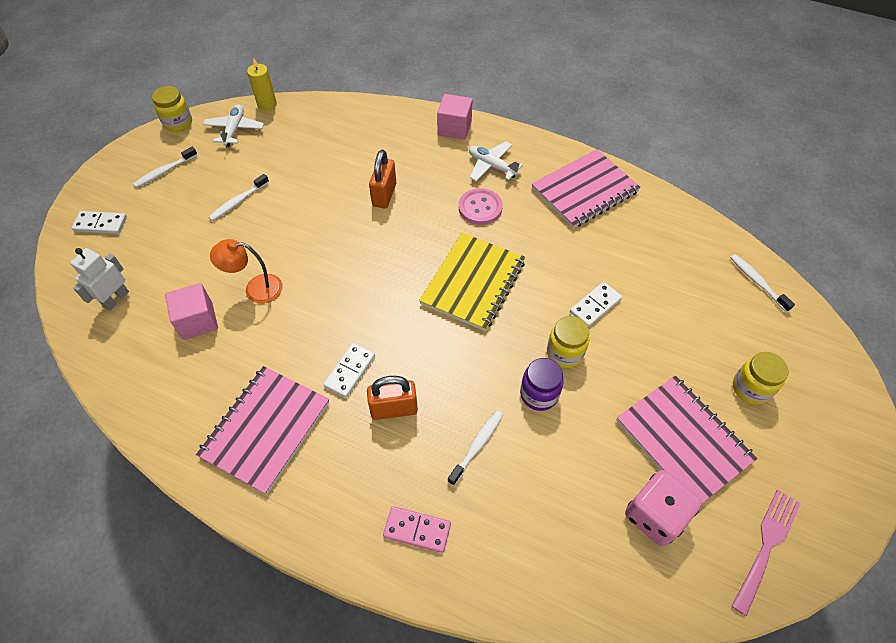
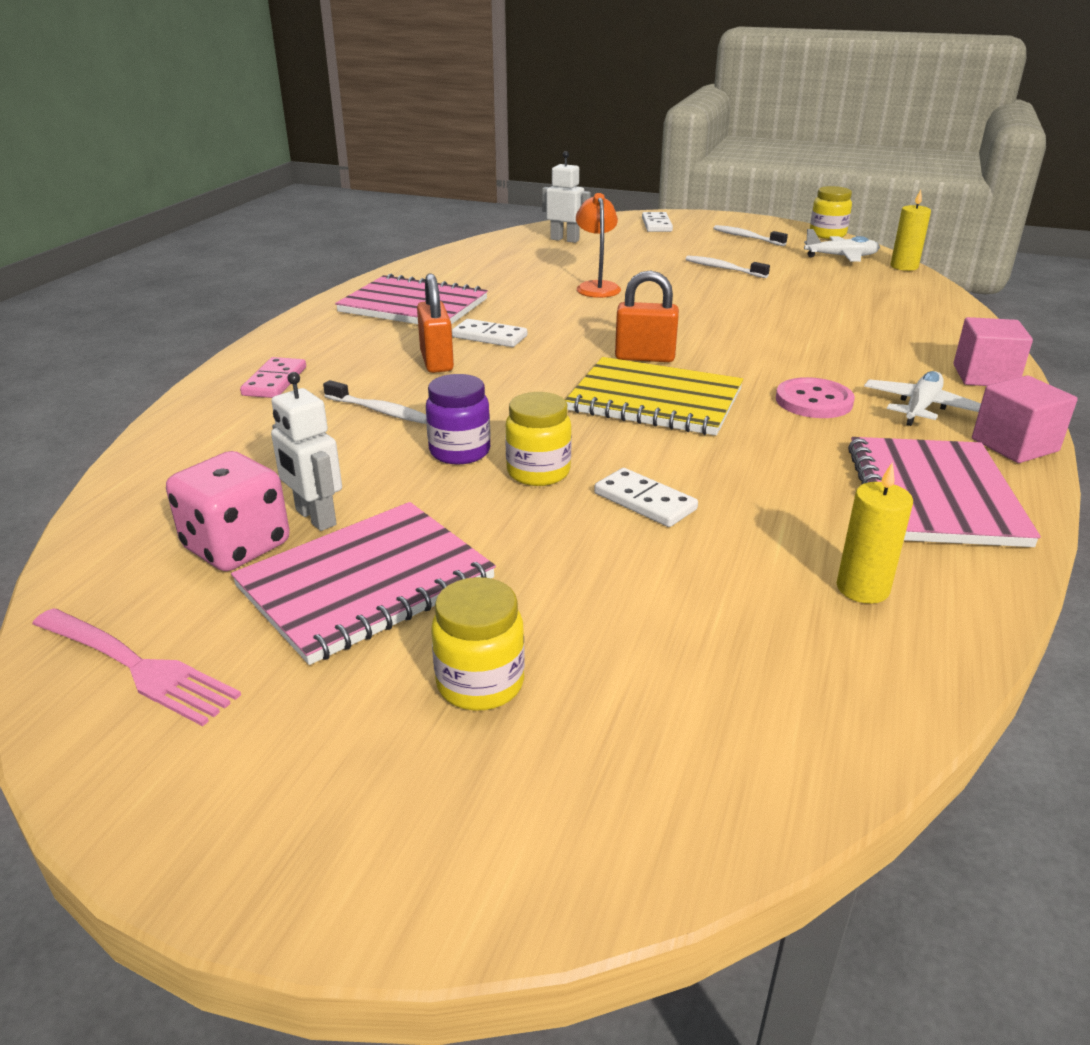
camera: 85 degrees right, 25 degrees down
(197, 321) = (546, 269): pink cube -> pink cube (1014, 445)
(384, 195) = (791, 337): orange padlock -> orange padlock (644, 357)
(585, 190) = (933, 495): pink notebook -> pink notebook turned 45 degrees clockwise
(621, 474) = (315, 518): none -> white robot
(664, 238) = (862, 588): none -> yellow candle
(757, 282) = (799, 731): white toothbrush -> none

